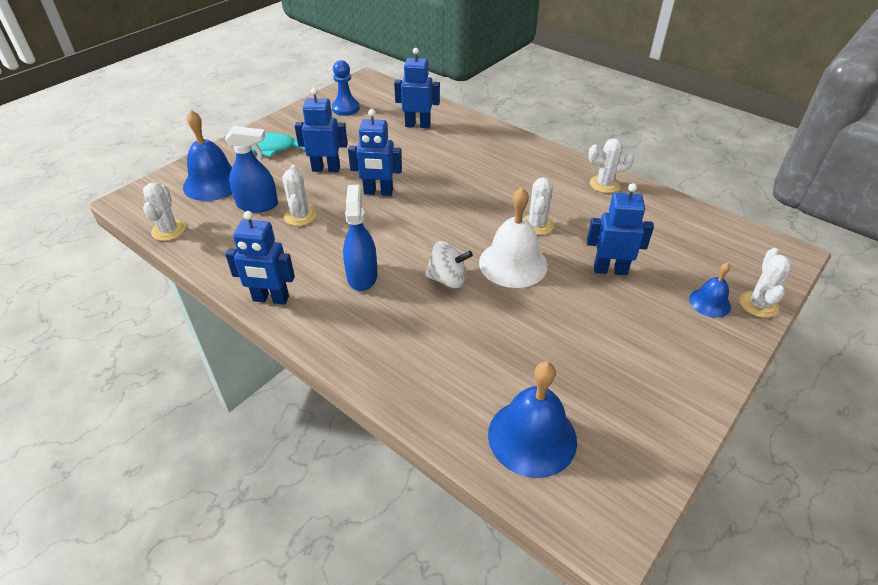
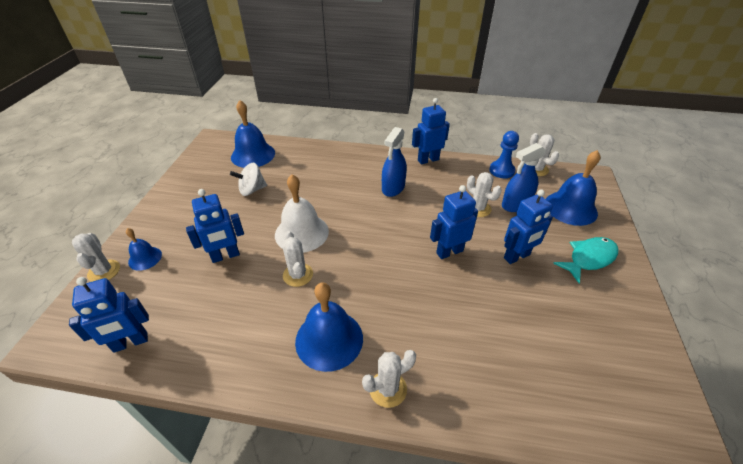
camera: 150 degrees right, 0 degrees up
(345, 108) = (616, 355): blue pawn -> blue pawn (501, 170)
(362, 276) = (393, 188): blue spray bottle -> blue spray bottle turned 60 degrees clockwise
(417, 125) = (510, 366): blue robot -> blue robot (130, 342)
(447, 279) = (339, 205): white spinning top -> white spinning top (252, 190)
(532, 175) = (329, 339): none -> blue bell
(604, 184) = (245, 361): white cactus -> white cactus (388, 389)

